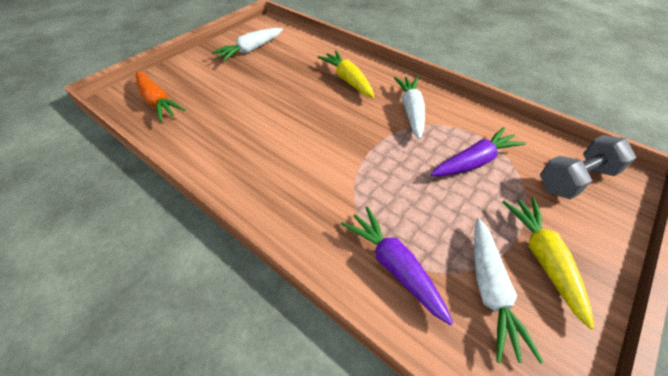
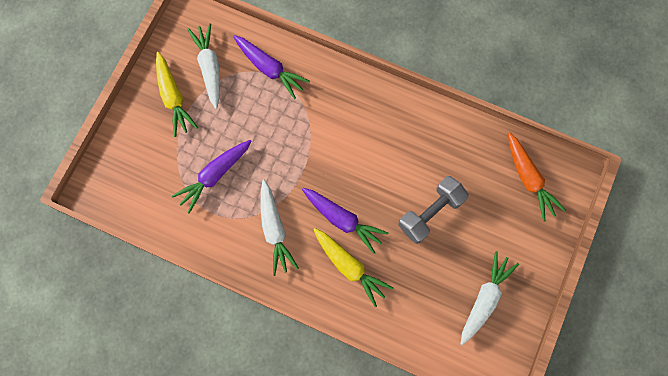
camera: 165 degrees right, 25 degrees up
(157, 102) = (528, 179): orange carrot -> orange carrot turned 150 degrees counterclockwise
(343, 106) = (342, 220): none -> purple carrot
(575, 179) = (134, 176): grey dumbbell -> grey dumbbell (430, 213)

